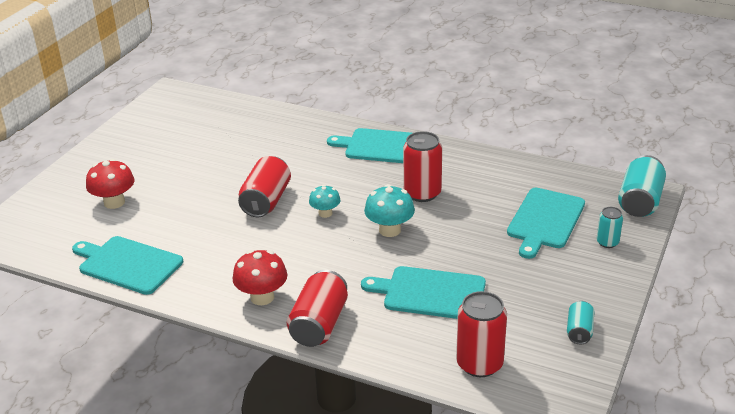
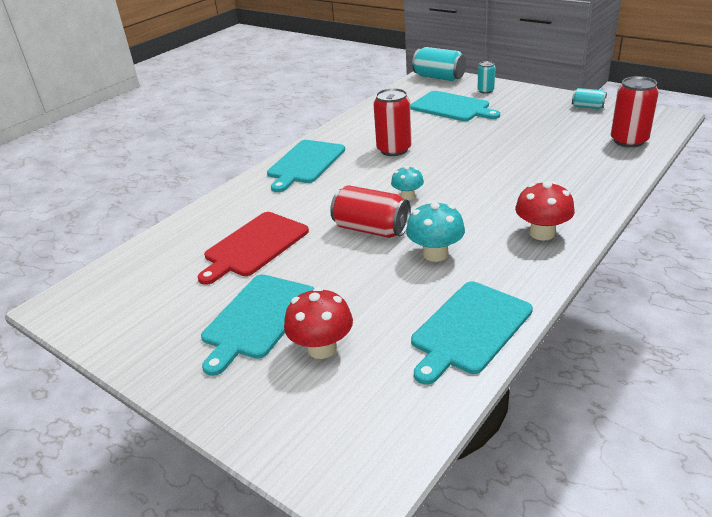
camera: 75 degrees left, 0 degrees up
(240, 149) = (254, 246): none -> red cutting board
(319, 324) = (584, 204): red can -> none
(389, 230) = (446, 166): turquoise mushroom -> turquoise mushroom (435, 254)
(430, 293) = (541, 153): turquoise cutting board -> turquoise cutting board (257, 318)

